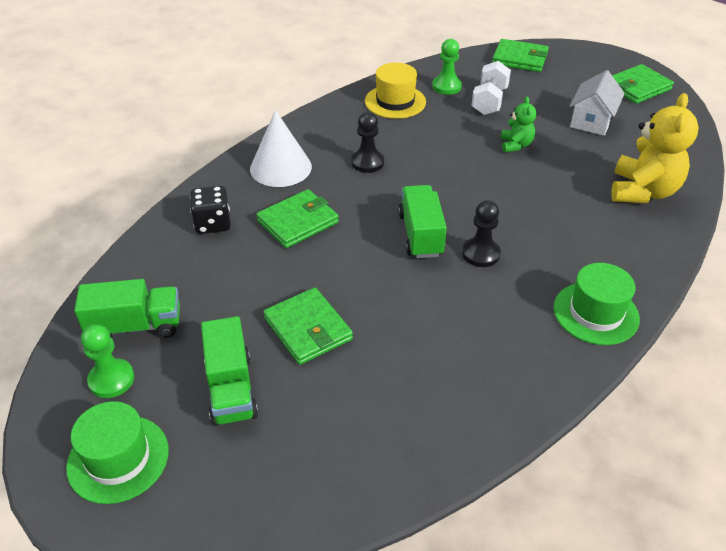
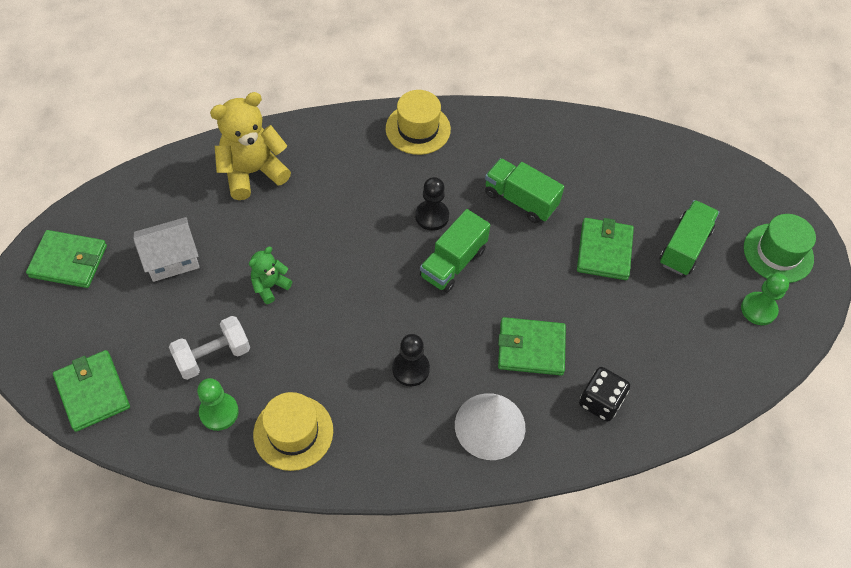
camera: 140 degrees left, 15 degrees up
(135, 326) = (721, 341): green truck -> green truck (520, 200)
(596, 313) = (418, 129): green hat -> yellow hat

